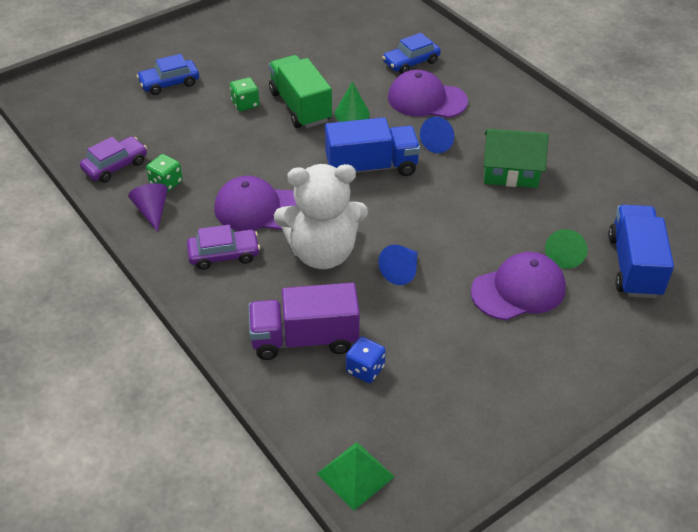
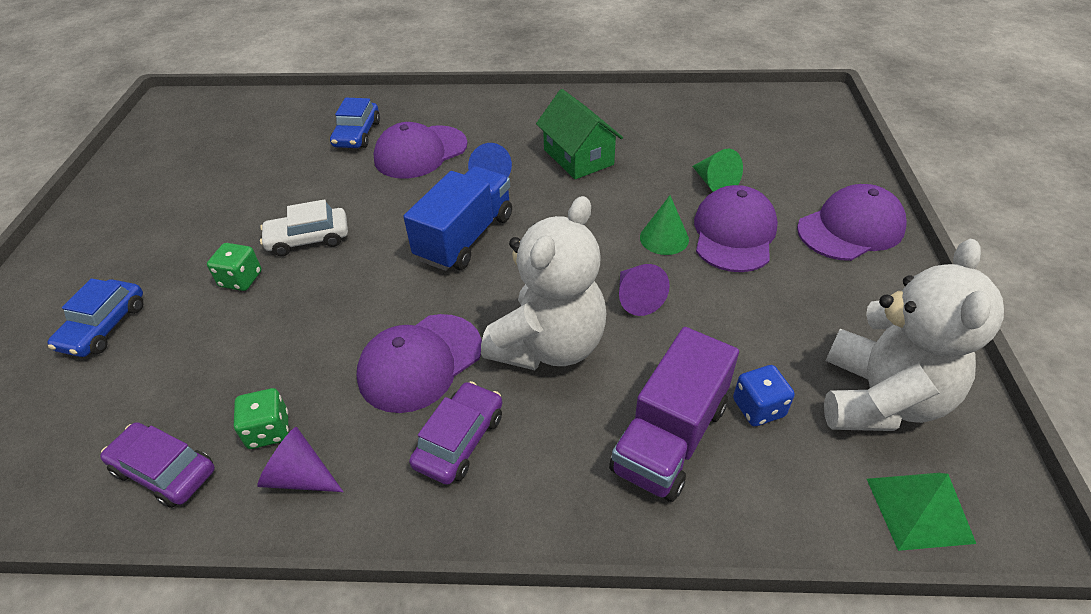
camera: 50 degrees left, 0 degrees up
(115, 166) = (165, 471): purple car -> purple car turned 60 degrees counterclockwise
(300, 107) = (308, 239): green truck -> white car
(352, 113) = (371, 209): green cone -> green cone (664, 238)
(401, 271) = (637, 298): blue cone -> purple cone
(430, 427) = (879, 399): none -> white teddy bear
(510, 172) = (578, 157): green house -> green house turned 75 degrees counterclockwise
(598, 351) = (850, 228): none -> purple cap
(634, 266) = (762, 155): blue truck -> none

